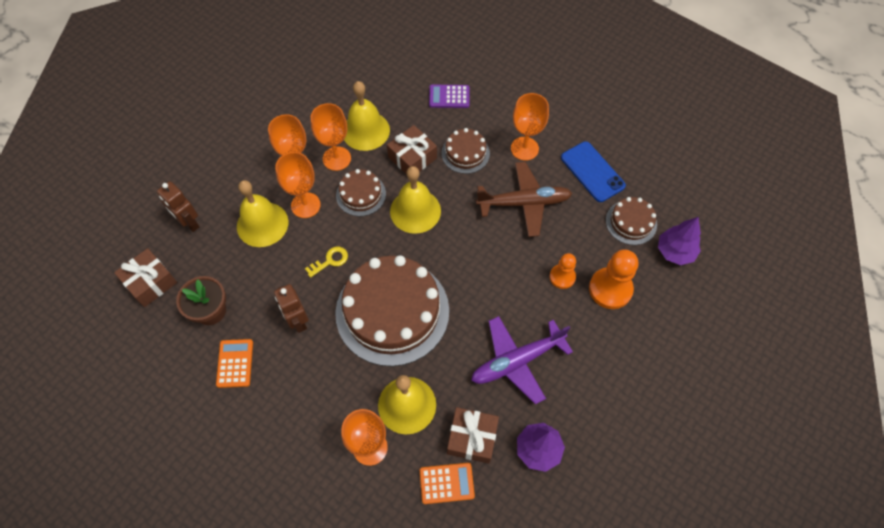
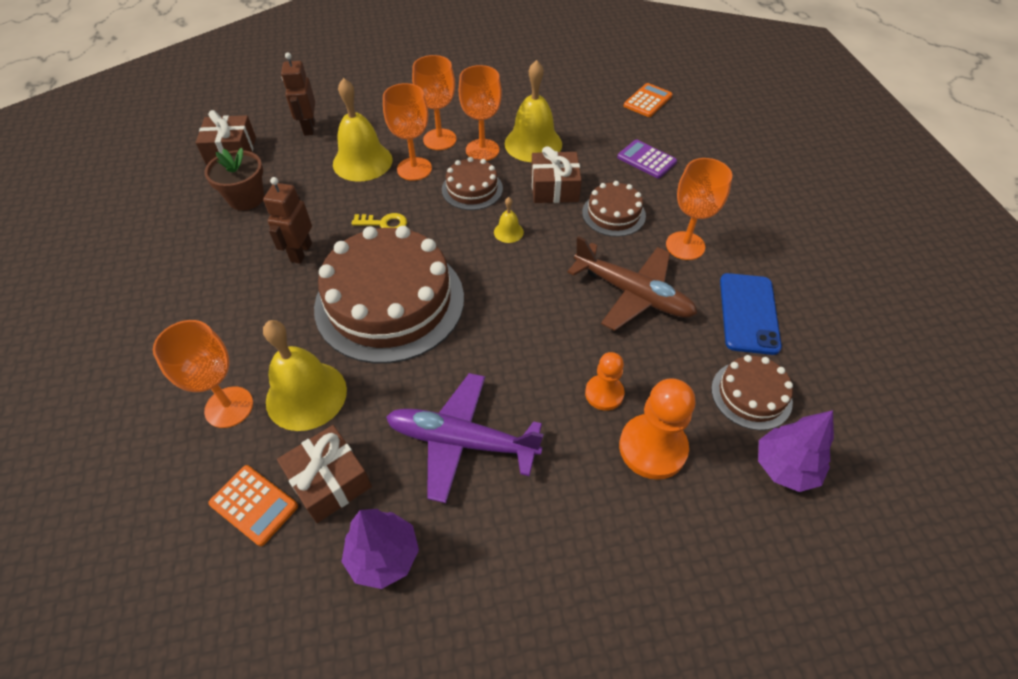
camera: 40 degrees right, 10 degrees down
(235, 363) = (214, 249): orange calculator -> orange calculator (647, 101)
(415, 211) = (508, 232): yellow bell -> yellow bell, size x0.46

